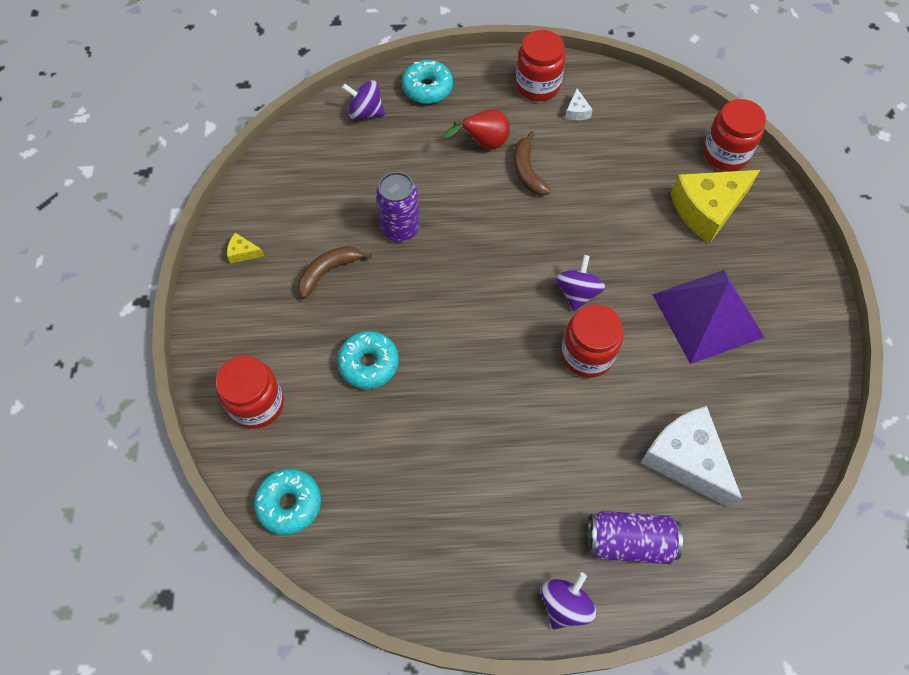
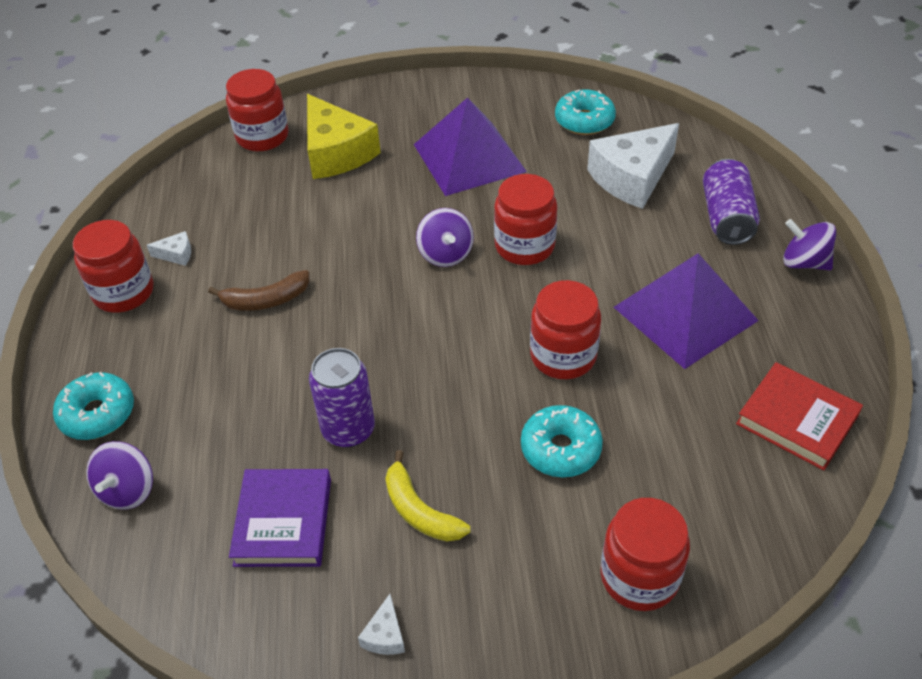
camera: 90 degrees left, 15 degrees down
(243, 252) = (385, 635): yellow cheese -> white cheese
(289, 504) = (770, 518): turquoise donut -> turquoise donut (584, 121)
(328, 272) = (419, 510): brown banana -> yellow banana
(331, 195) = (283, 521): none -> purple book
(377, 548) = (796, 420): none -> red book
(459, 374) = (563, 356): none -> red jar
(483, 143) = (213, 345): red pear -> none
(501, 478) = (685, 313): none -> purple pyramid
(577, 293) = (445, 254): purple spinning top -> purple spinning top turned 120 degrees counterclockwise

